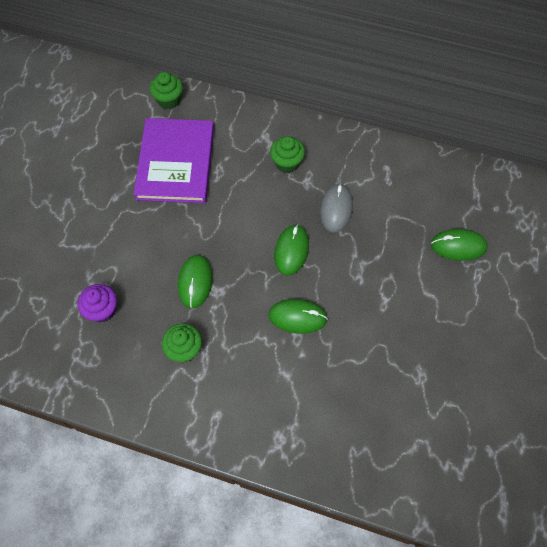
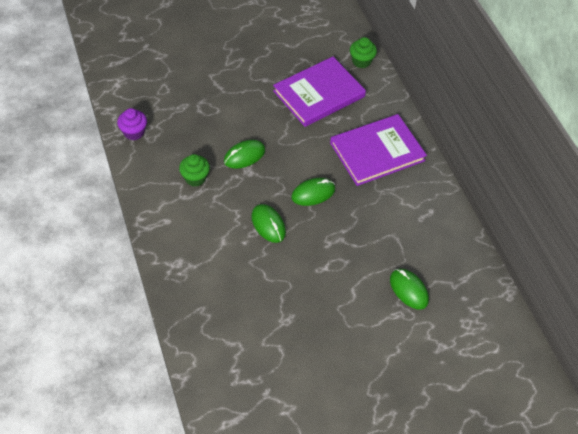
camera: 50 degrees right, 10 degrees down
(102, 310) = (186, 122): purple cupcake -> purple cupcake (134, 132)
(287, 163) = (377, 152): green cupcake -> purple book
(336, 209) = (368, 200): grey mouse -> none

